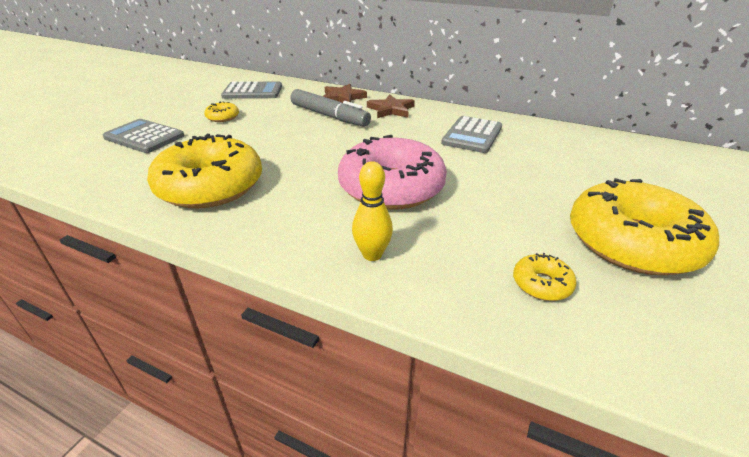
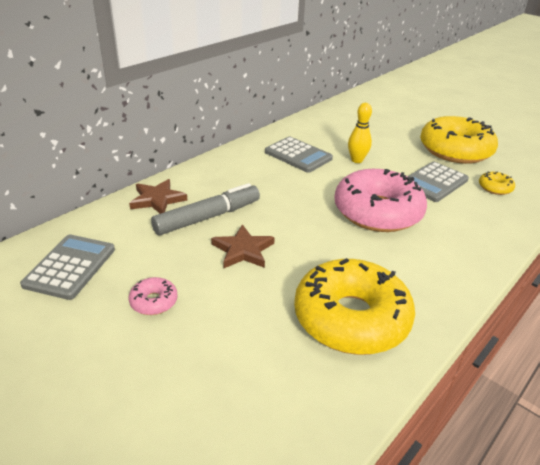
camera: 75 degrees left, 0 degrees up
(144, 137) = (179, 387): grey calculator -> grey calculator (434, 182)
(222, 117) = (154, 301): yellow donut -> pink donut
(372, 254) = (469, 239): yellow bowling pin -> yellow bowling pin (357, 160)
(391, 109) = (216, 178): brown star -> brown star (243, 250)

